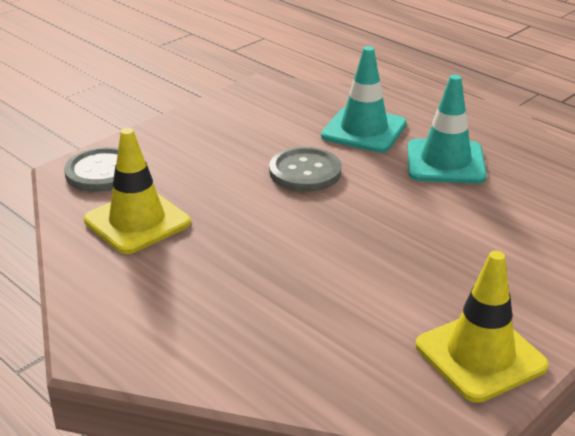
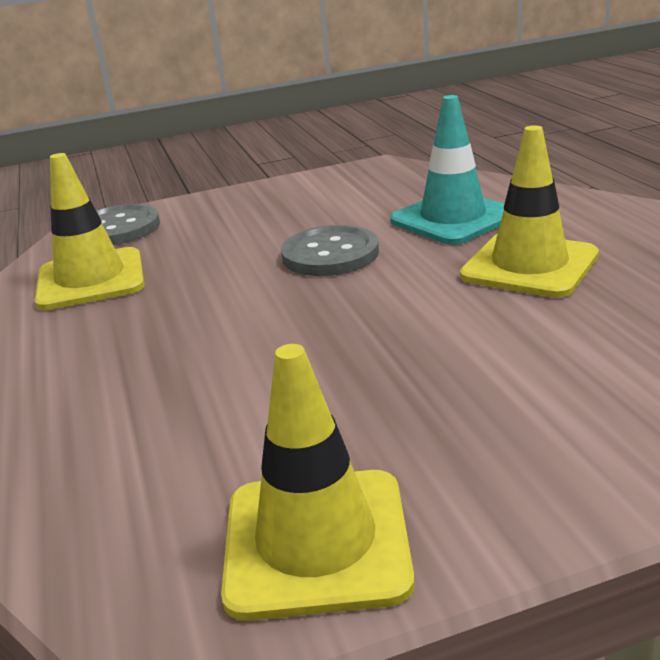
camera: 30 degrees right, 5 degrees down
(445, 162) = (529, 266): turquoise traffic cone -> yellow traffic cone

